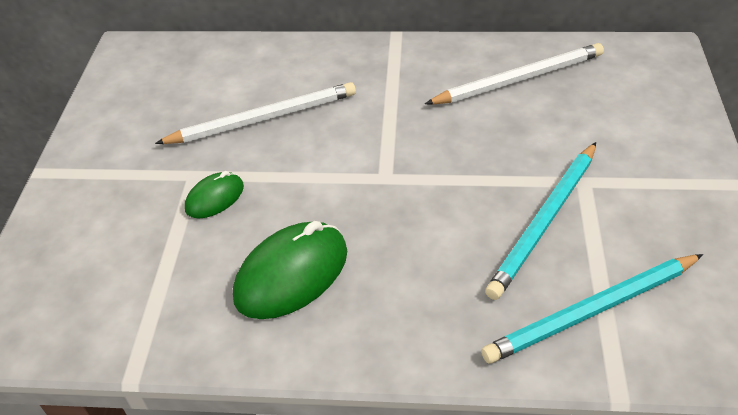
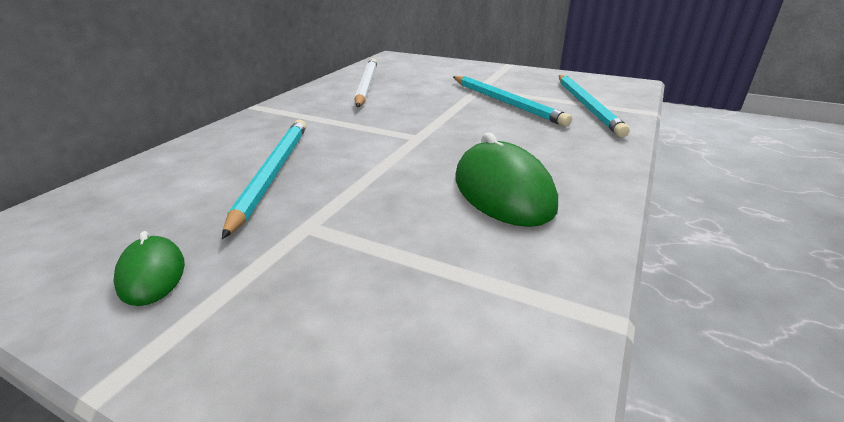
camera: 70 degrees left, 15 degrees down
(215, 198) = (360, 217): green mouse -> green mouse (152, 274)
(263, 118) = (273, 173): white pencil -> turquoise pencil

